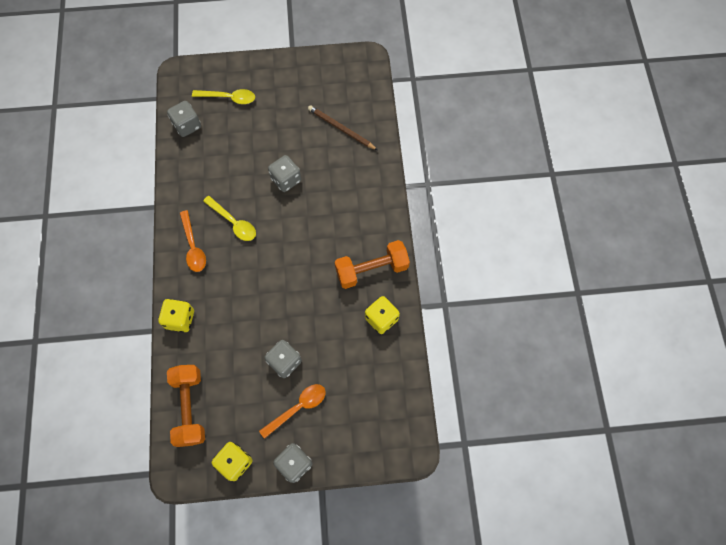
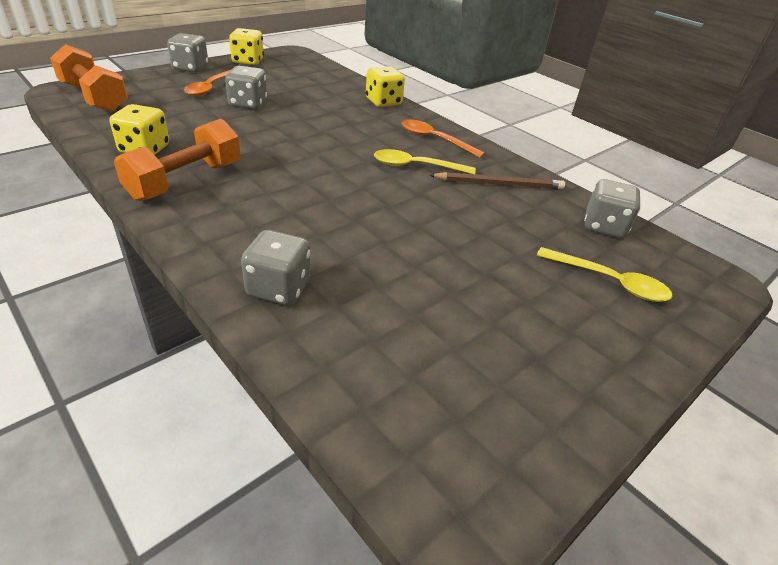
camera: 140 degrees right, 30 degrees down
(190, 407) = (315, 72): orange dumbbell -> orange dumbbell (94, 97)
(229, 98) = (610, 282): yellow spoon -> yellow spoon turned 120 degrees counterclockwise
(286, 179) = (398, 222): grey dice -> grey dice (279, 288)
(341, 129) = (379, 322): brown pencil -> brown pencil (499, 184)

